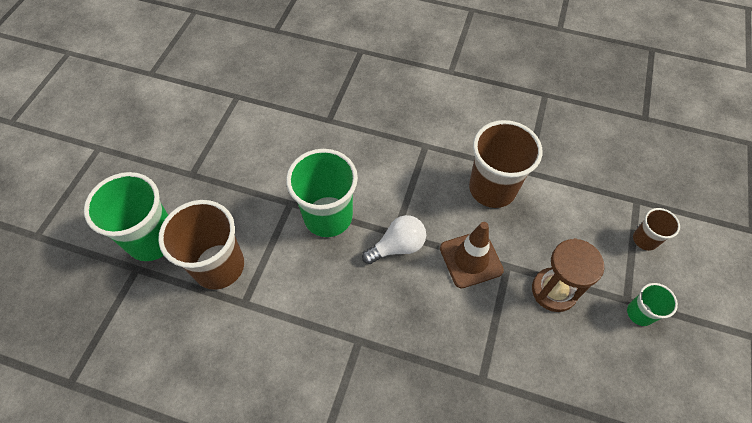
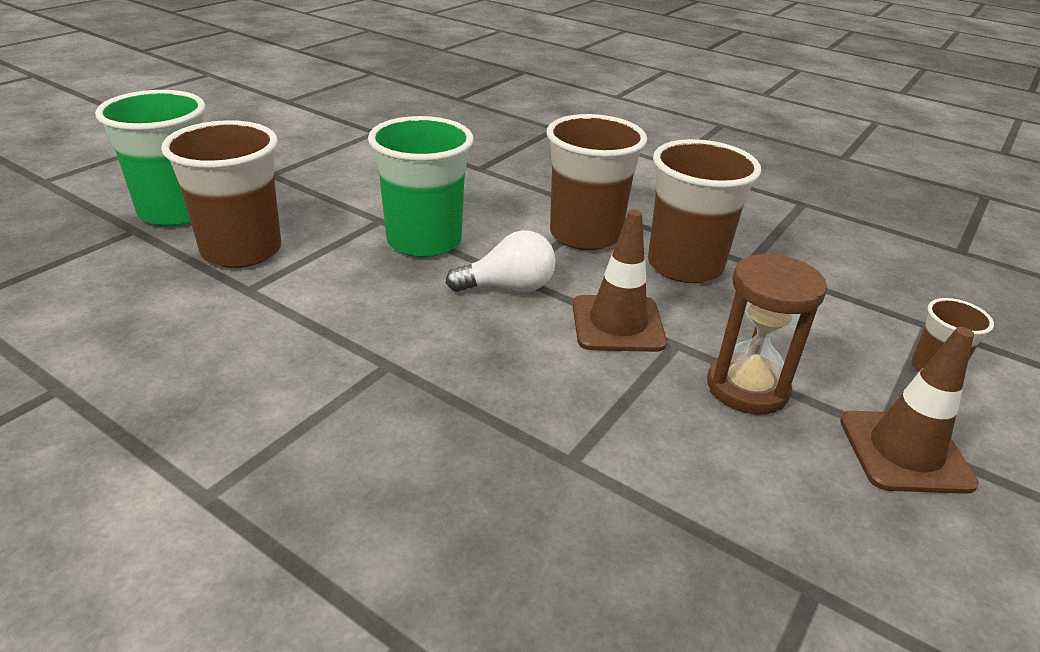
camera: 15 degrees right, 25 degrees down
(424, 176) = (585, 235): none -> brown cup
(640, 313) = (905, 452): green cup -> brown traffic cone

